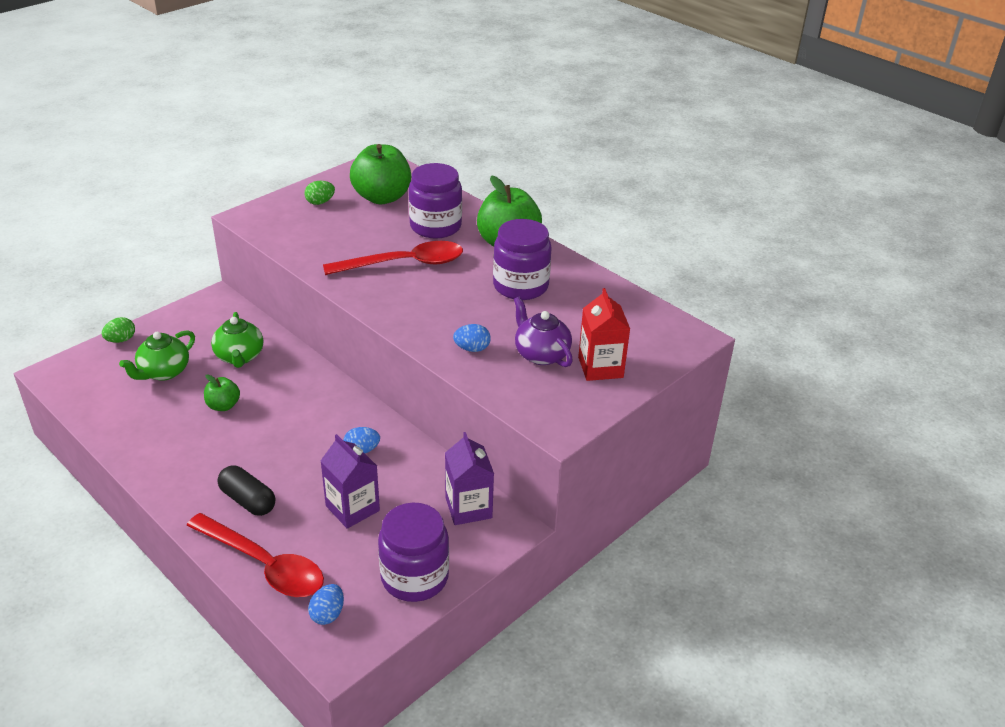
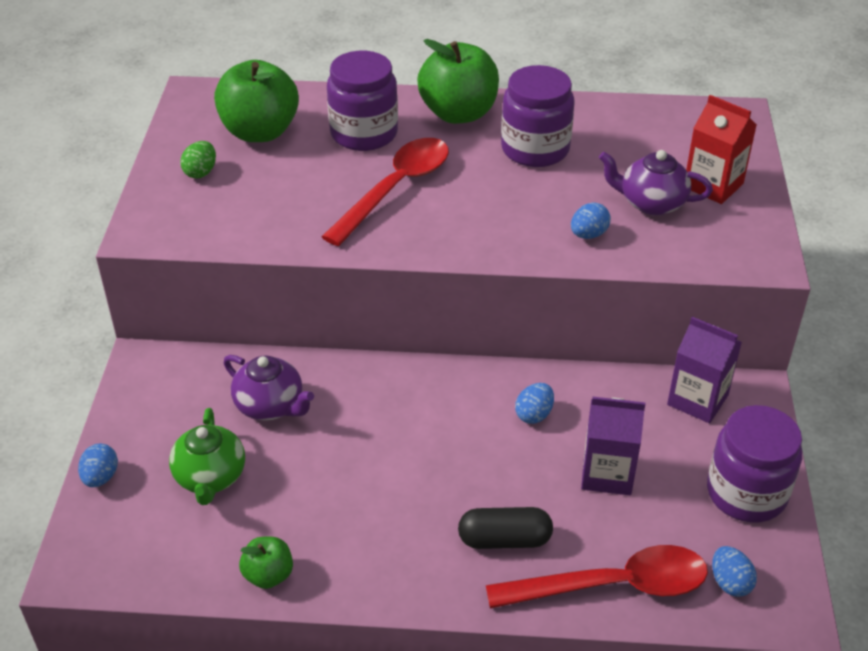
camera: 40 degrees left, 5 degrees up
(121, 340) = (101, 477): green egg -> blue egg
(223, 406) = (333, 467): green apple -> green apple (268, 575)
(239, 357) = (270, 406): green teapot -> purple teapot

